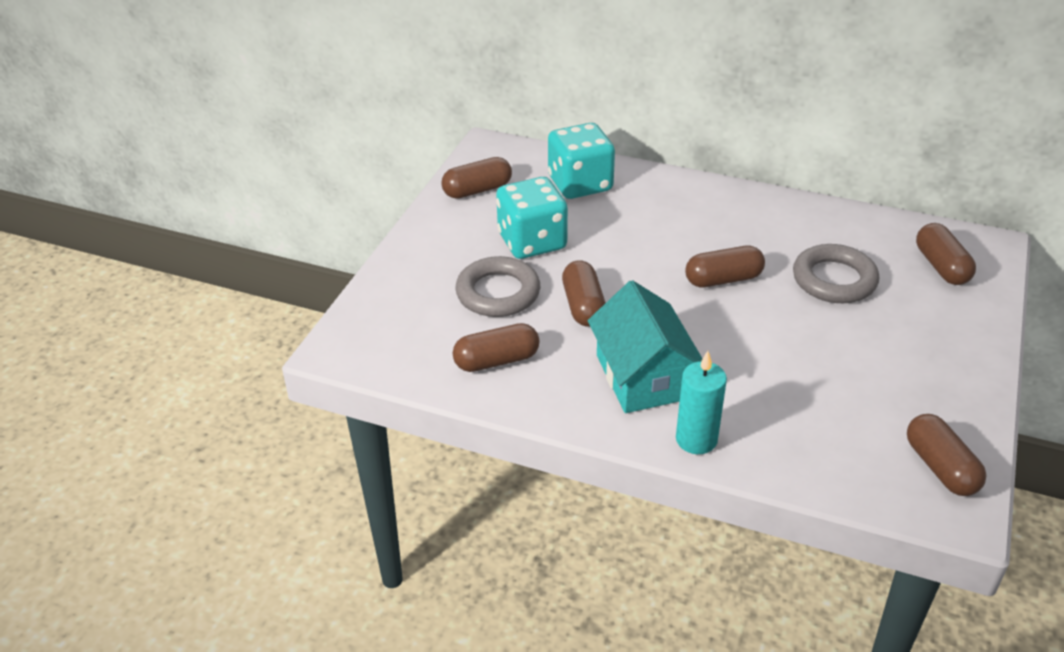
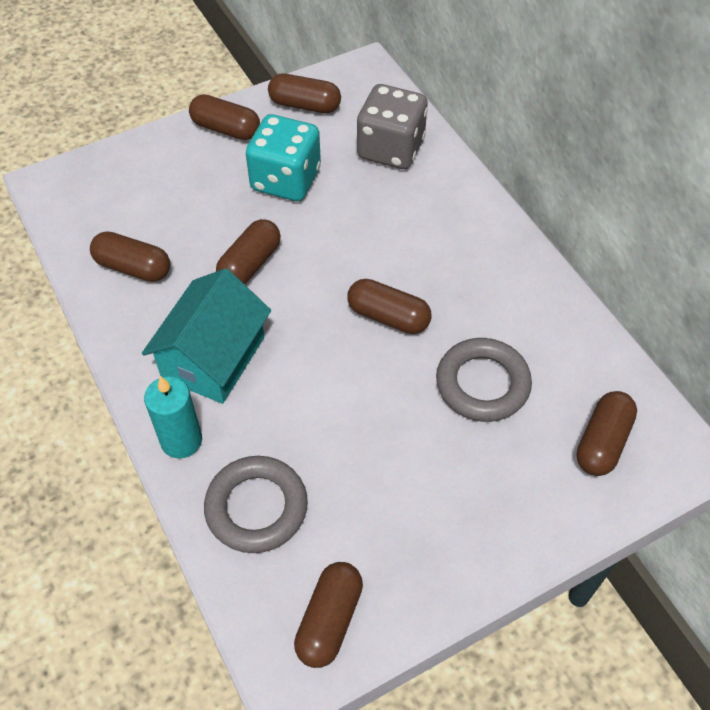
camera: 40 degrees right, 15 degrees up
(437, 235) = (226, 129): none -> brown capsule
(498, 293) = (205, 209): grey ring -> grey ring (256, 507)
(580, 184) = (390, 149): turquoise dice -> grey dice

